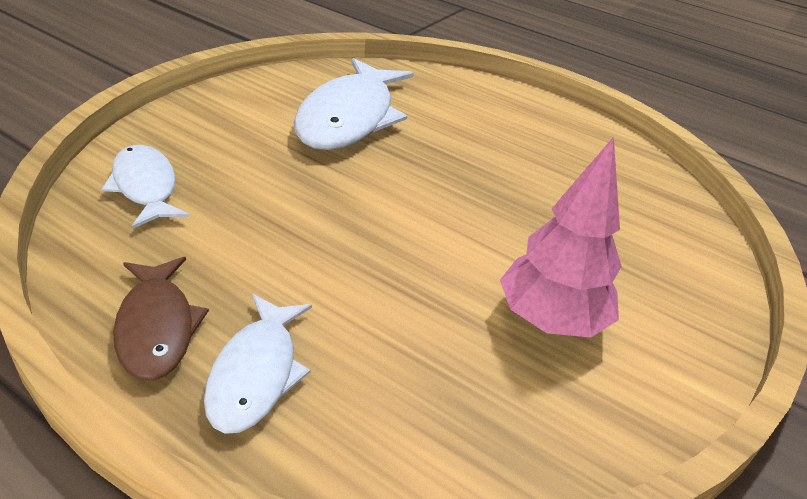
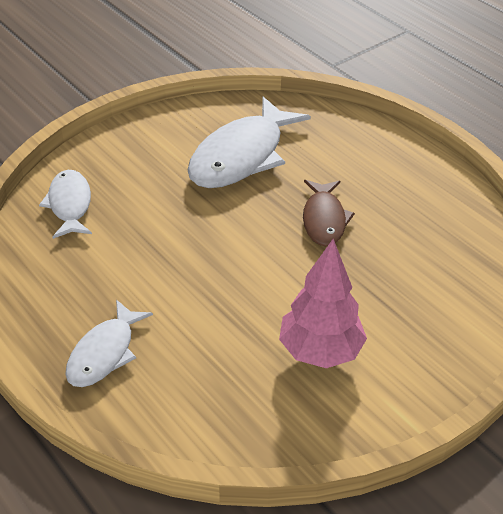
camera: 20 degrees right, 5 degrees up
(157, 327) = (52, 312): brown fish -> brown fish (324, 220)

